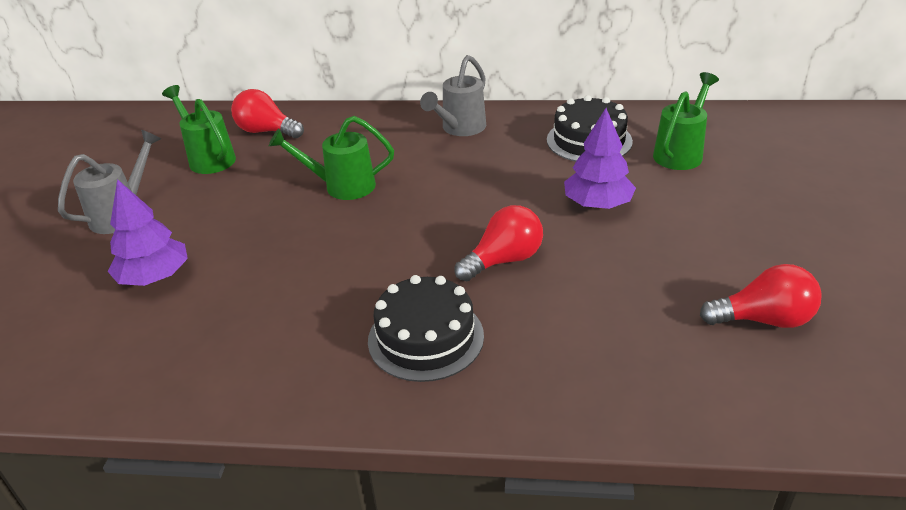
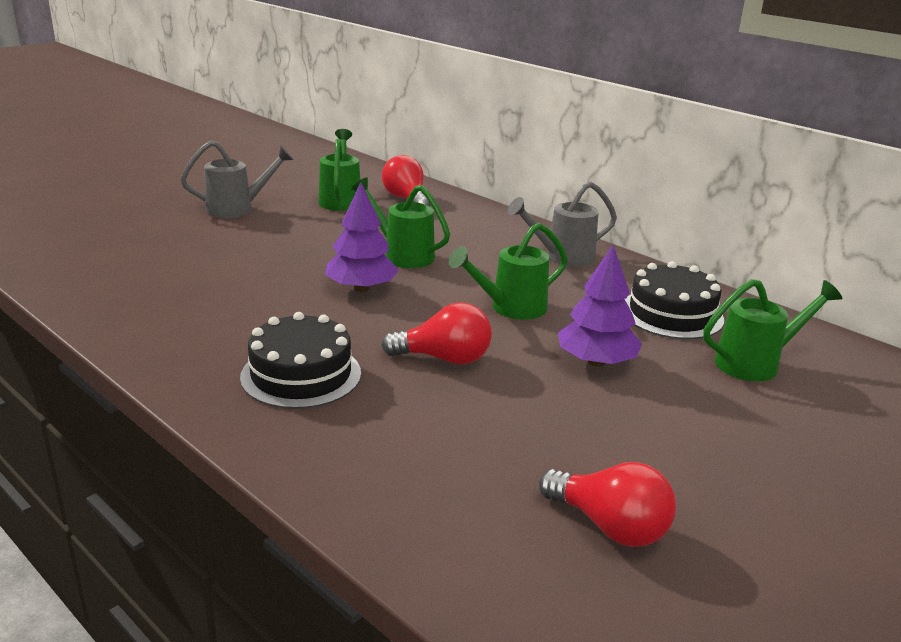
camera: 35 degrees right, 10 degrees down
(154, 277) = (197, 251): purple tree -> purple tree (361, 288)
(487, 191) = (511, 308): none -> green watering can

